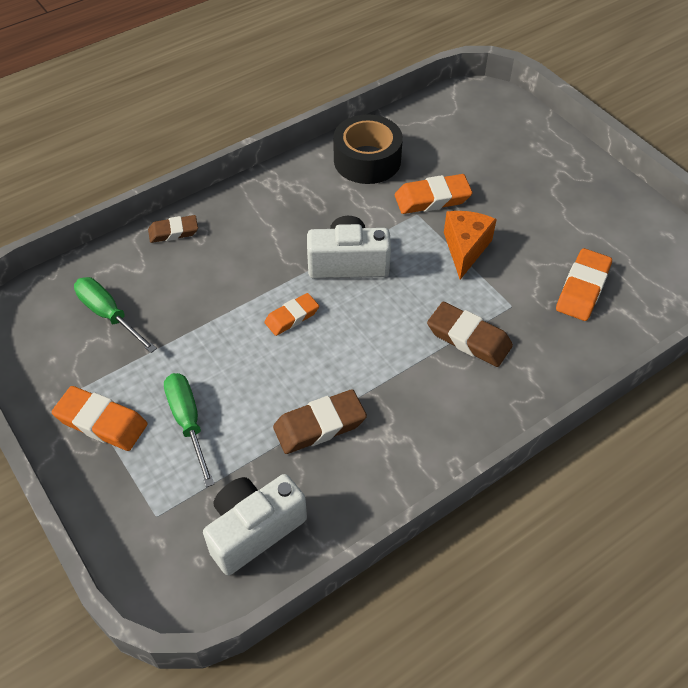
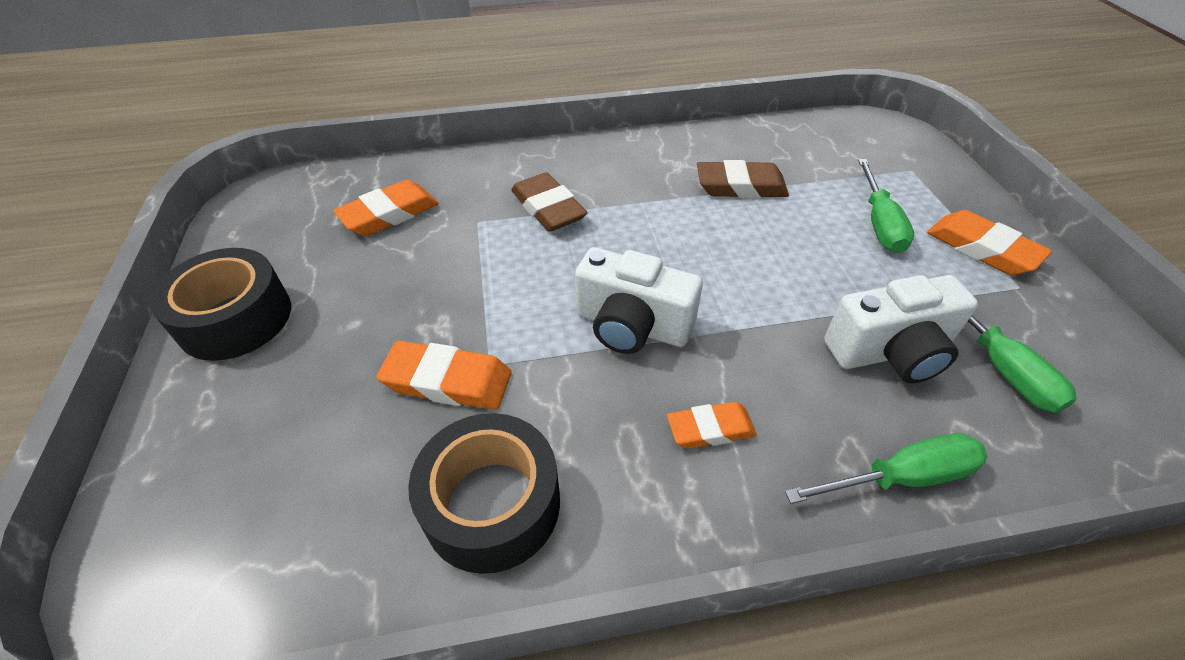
camera: 155 degrees left, 5 degrees down
(173, 232) = (901, 477): brown eraser -> green screwdriver
(254, 530) = (822, 143): white camera -> white camera (890, 352)
(292, 317) = (735, 285): orange eraser -> orange eraser (710, 429)
(465, 249) = (469, 294): orange cheese -> none
(586, 188) = (235, 318): none -> black tape

